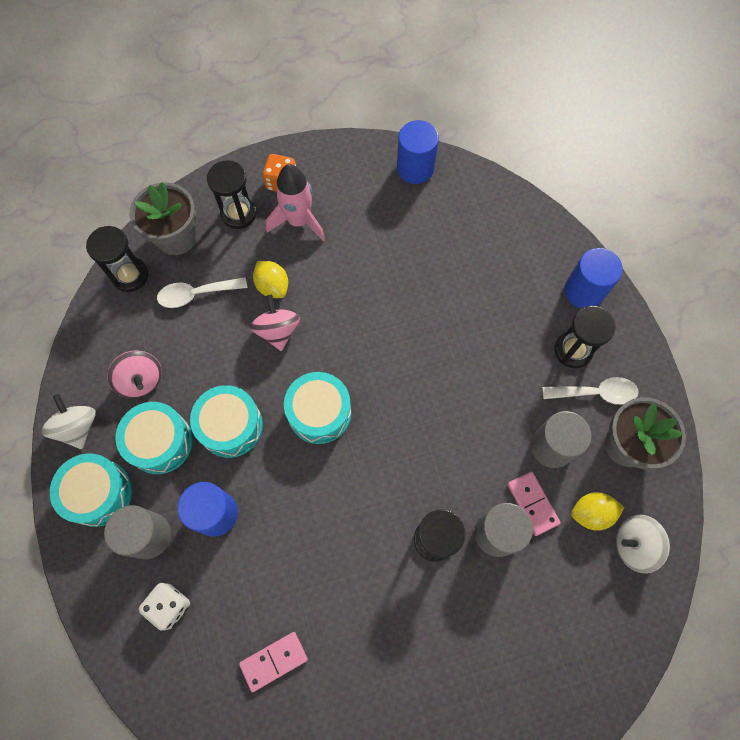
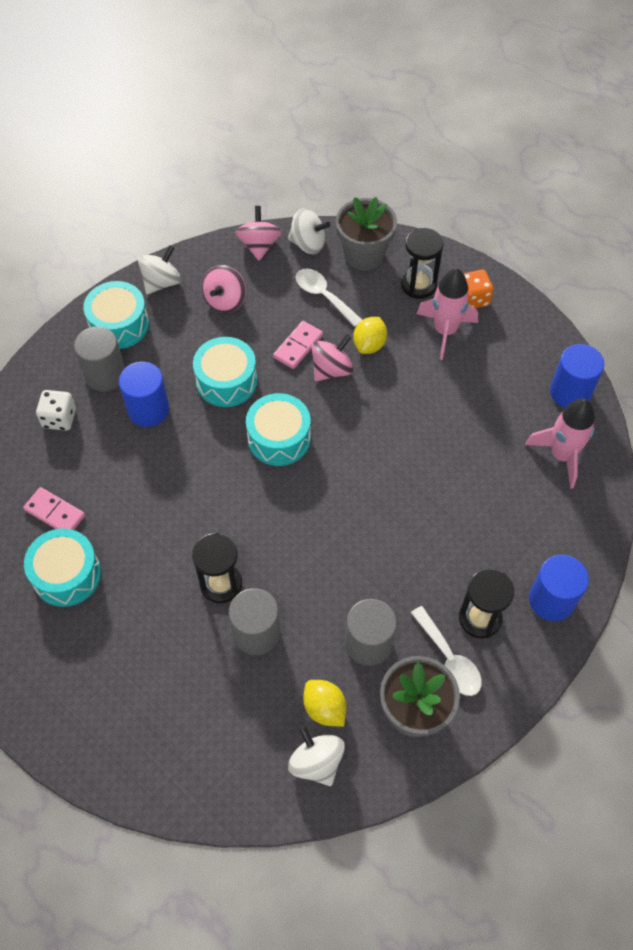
camera: 60 degrees right, 10 degrees down
(100, 317) = (259, 245): none -> pink spinning top
(130, 275) = (308, 244): black hourglass -> white spinning top
(160, 442) = (183, 341): turquoise drum -> turquoise drum (67, 575)
(467, 208) = (561, 455): none -> pink rocket
(532, 503) = (302, 651): pink domino -> pink domino (298, 346)

